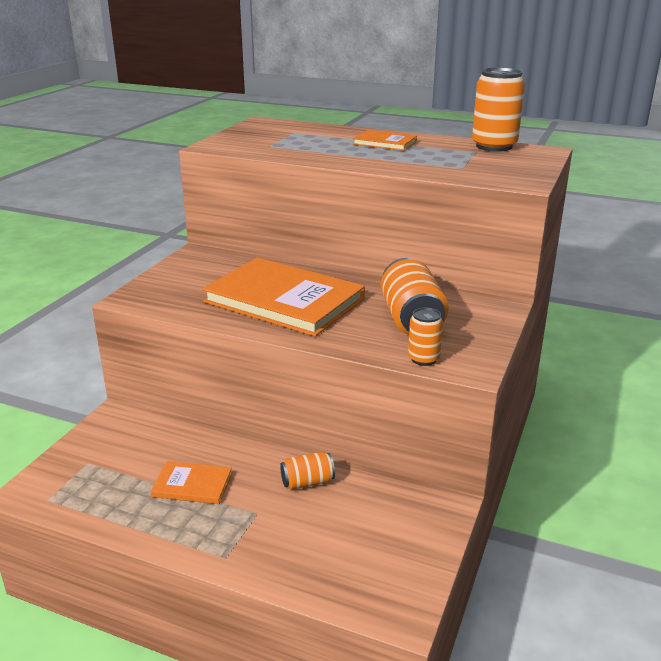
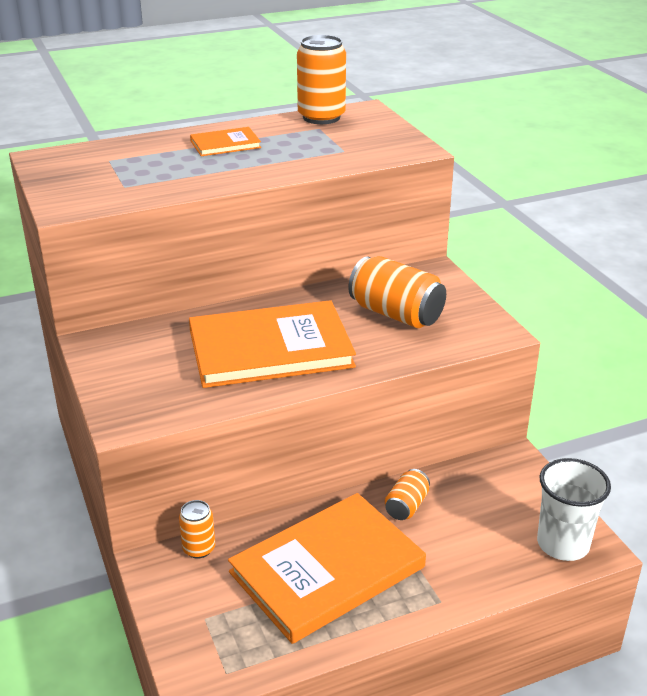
camera: 45 degrees left, 5 degrees up
(192, 485) = (327, 570): orange book -> orange book, size x2.16
(379, 589) = (563, 544): none -> white cup
(423, 359) = (459, 343): orange can -> orange can (199, 549)

